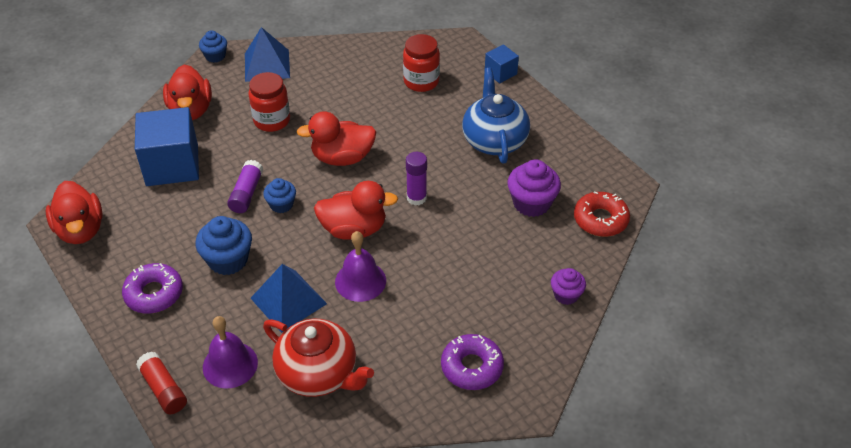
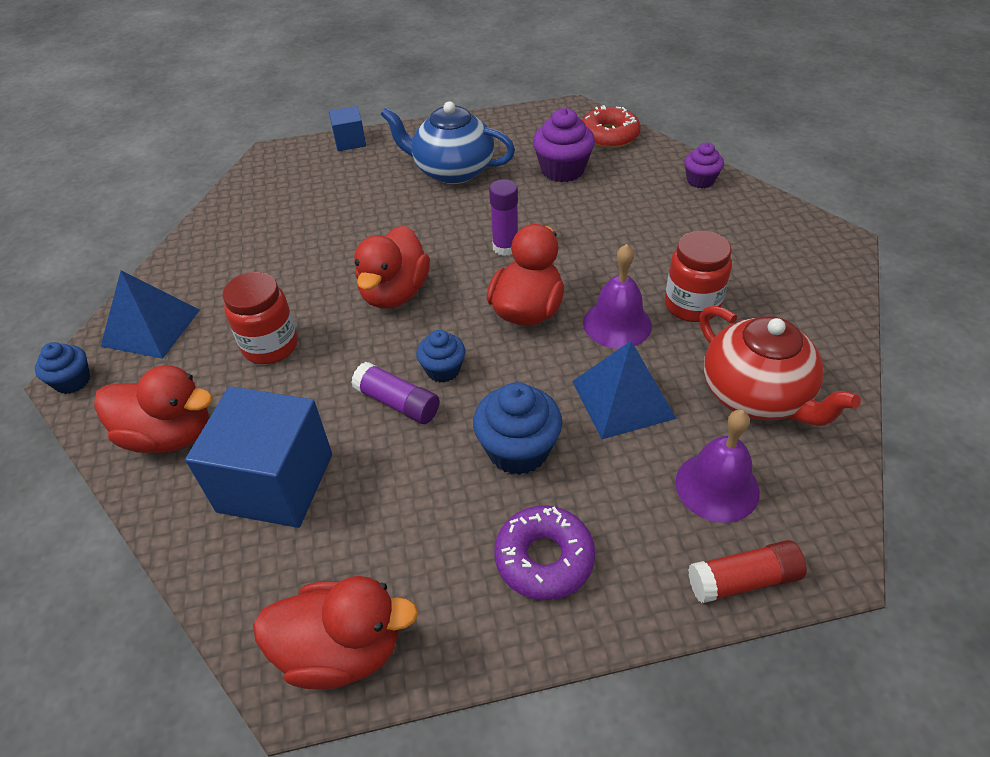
camera: 65 degrees left, 0 degrees up
(318, 373) = (756, 395): red teapot -> red teapot turned 90 degrees clockwise
(421, 81) = (313, 199): red jar -> red jar (692, 305)
(472, 367) = (779, 266): purple donut -> none

